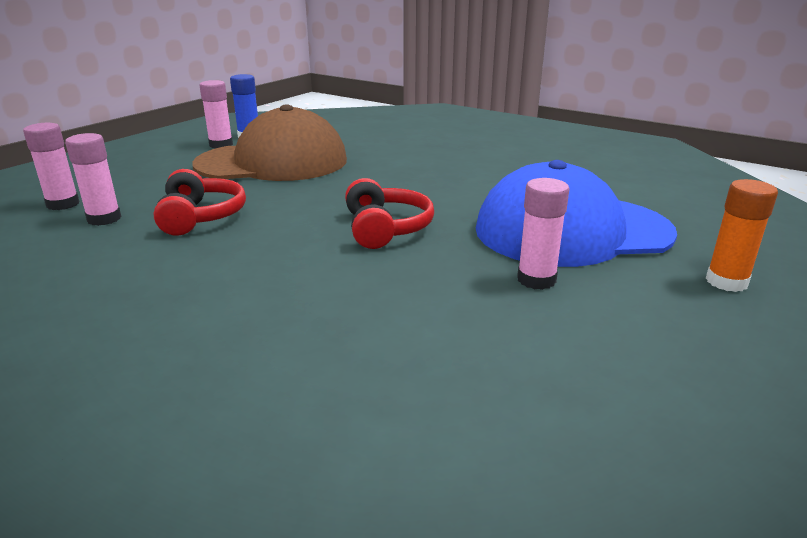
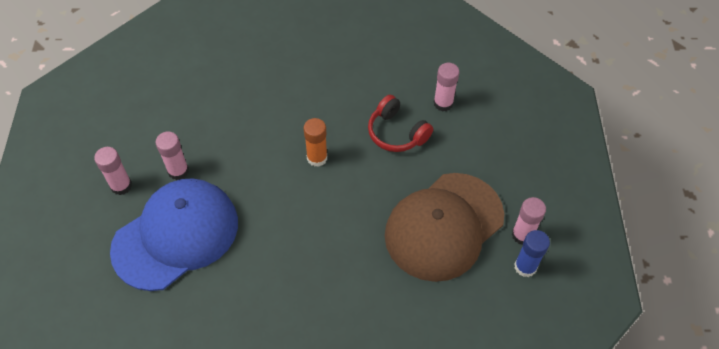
camera: 145 degrees right, 30 degrees up
(63, 204) = (487, 102): pink glue stick -> pink glue stick (121, 186)
(385, 229) = (285, 177): red headphones -> none
(726, 282) = (81, 220): orange glue stick -> orange glue stick (317, 158)

